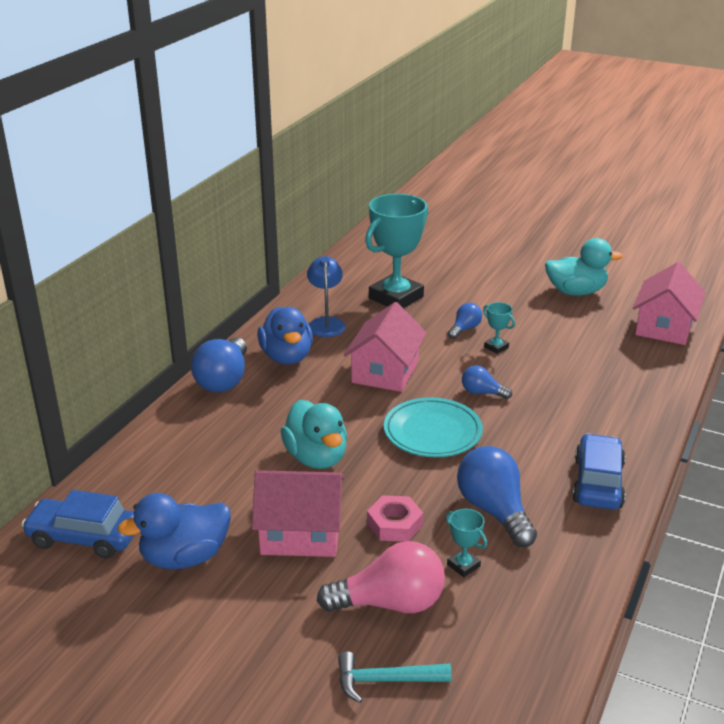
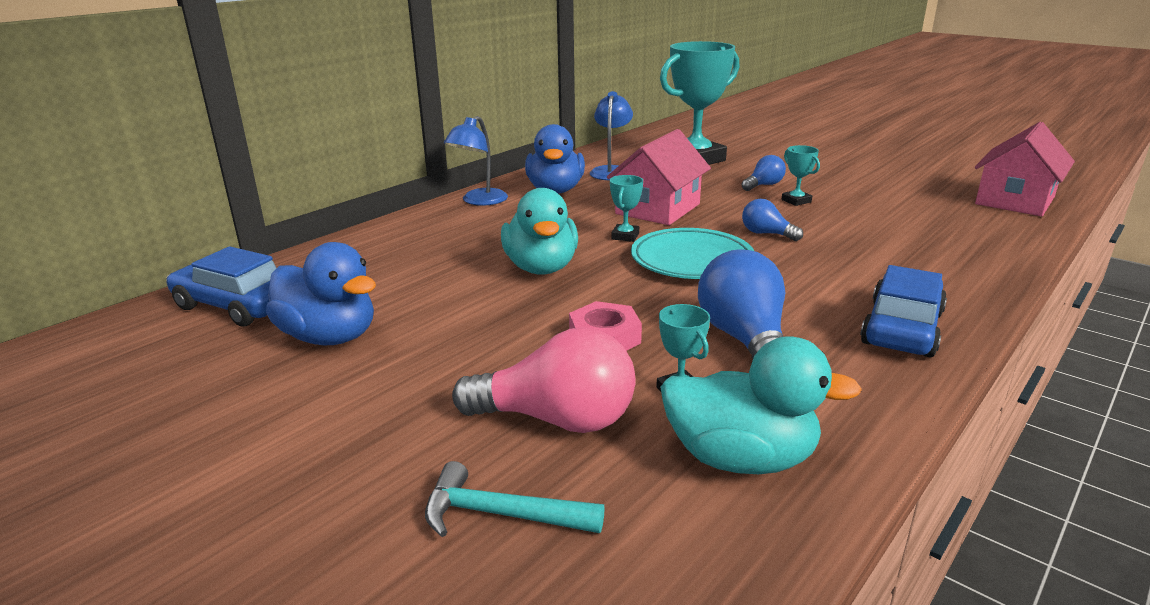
camera: 15 degrees right, 5 degrees down
(185, 557) = (329, 337): blue duck -> blue duck turned 135 degrees counterclockwise
(224, 380) = (479, 201): blue light bulb -> blue lamp
(300, 533) = (481, 332): pink house -> none
(370, 410) = (625, 236): none -> turquoise trophy
(576, 292) = (905, 168): turquoise duck -> turquoise duck (740, 458)

